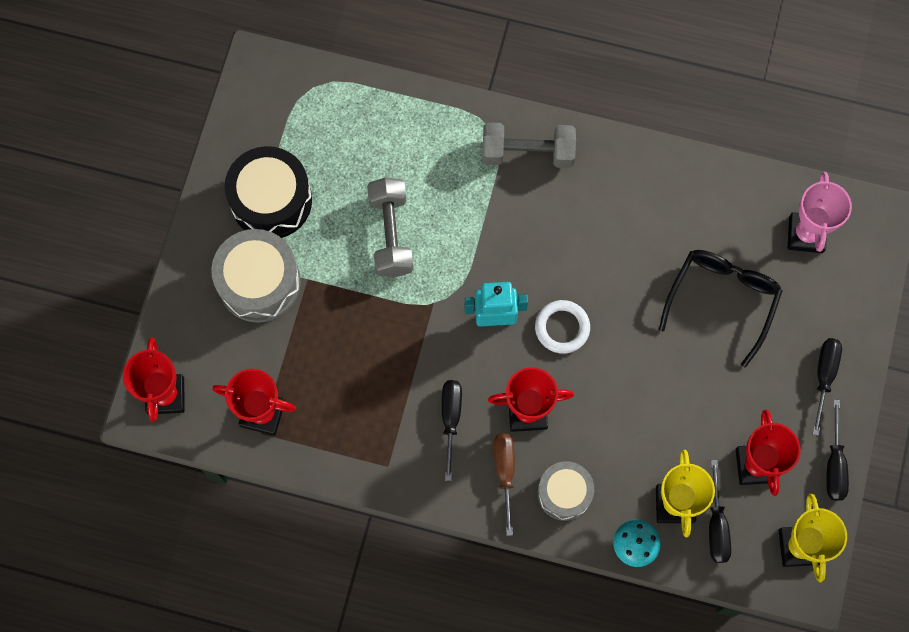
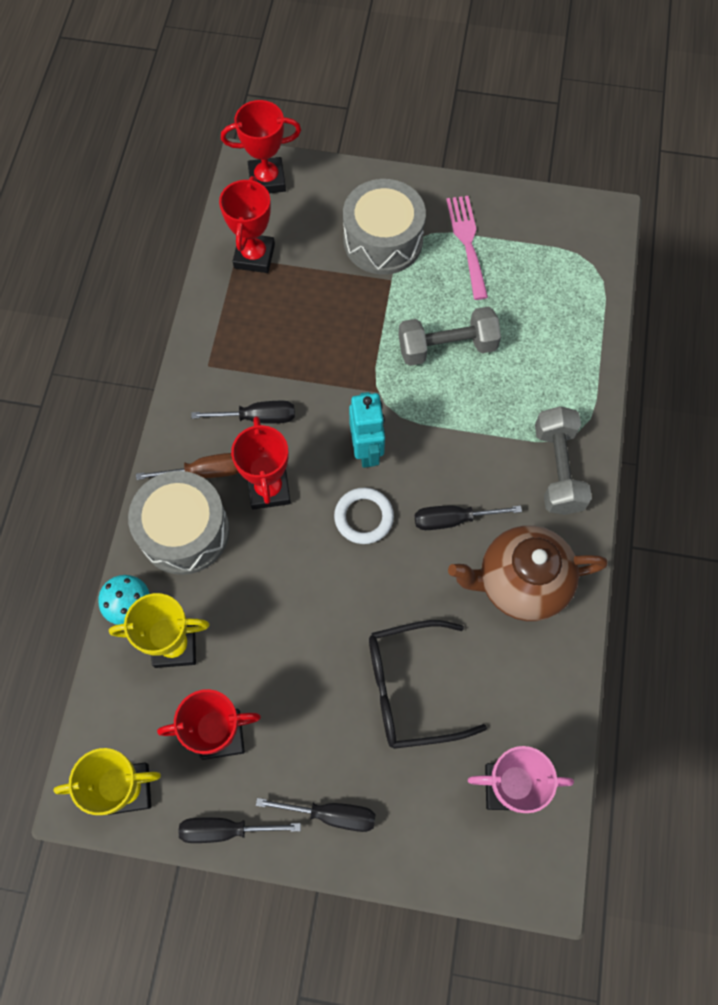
camera: 85 degrees right, 5 degrees down
(271, 201) = (467, 242): black drum -> pink fork
(564, 493) = (184, 531): grey drum -> grey drum, size x1.58
(633, 200) = (520, 583): none -> brown teapot
(716, 525) = (152, 693): black screwdriver -> black screwdriver (453, 519)
(722, 301) = (412, 688): black glasses -> black glasses turned 150 degrees clockwise

